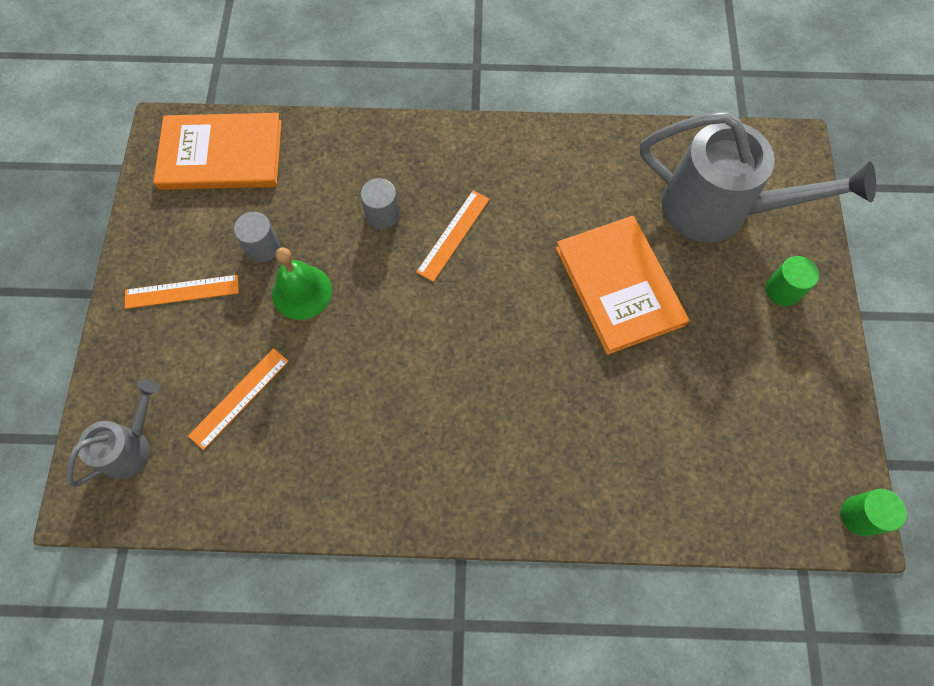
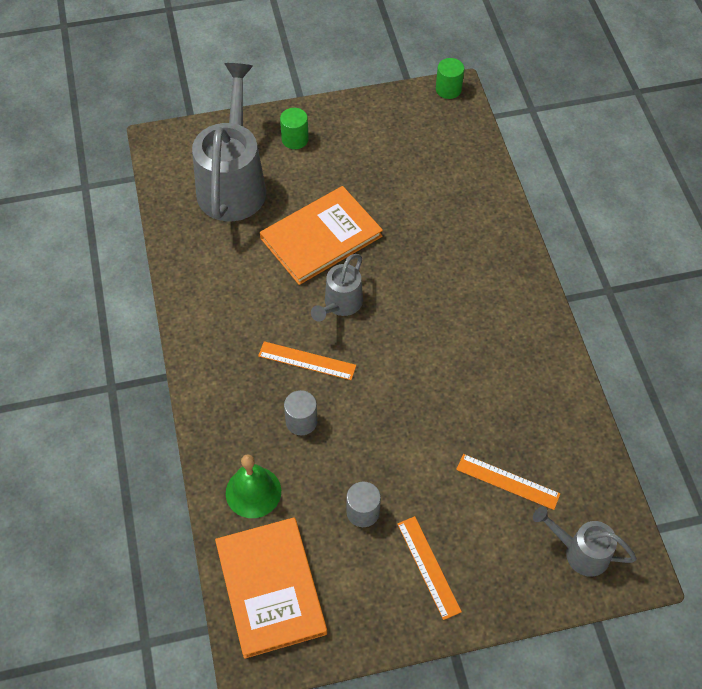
camera: 105 degrees left, 10 degrees down
(302, 292) = (397, 464): green bell -> green bell (253, 492)
(517, 284) = (340, 304): none -> grey watering can

